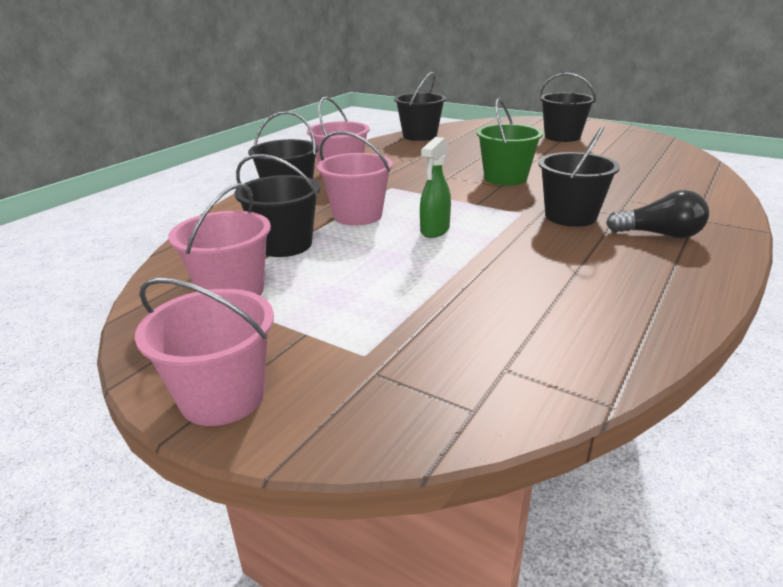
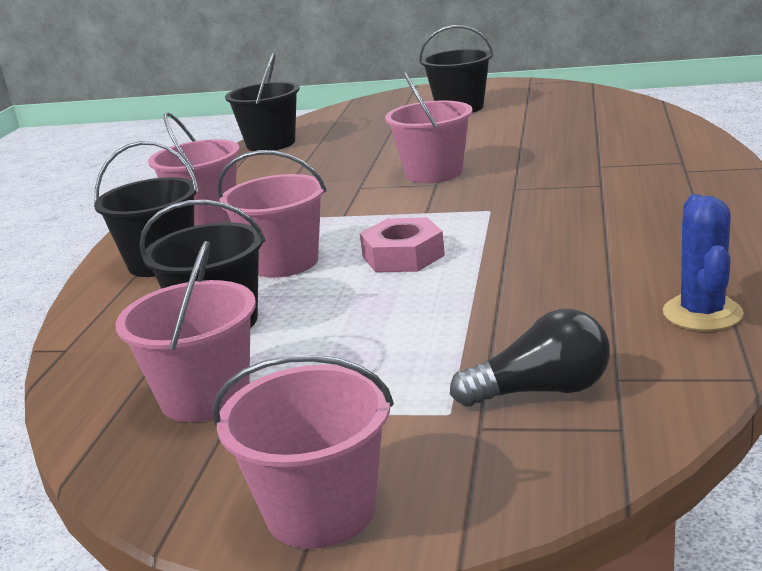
camera: 20 degrees left, 5 degrees down
(434, 231) = (403, 256): green spray bottle -> pink nut
(505, 178) = (434, 173): green bucket -> pink bucket
(570, 216) = (550, 200): black bucket -> none
(615, 337) = (702, 313): none -> blue cactus
(659, 235) = (662, 197): black light bulb -> black light bulb (541, 391)

